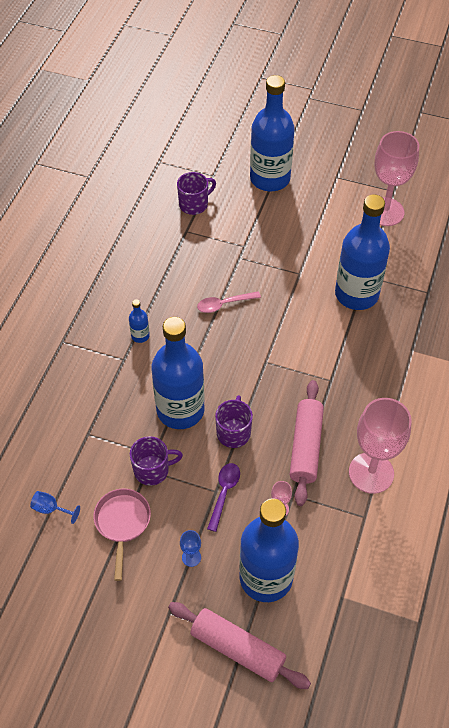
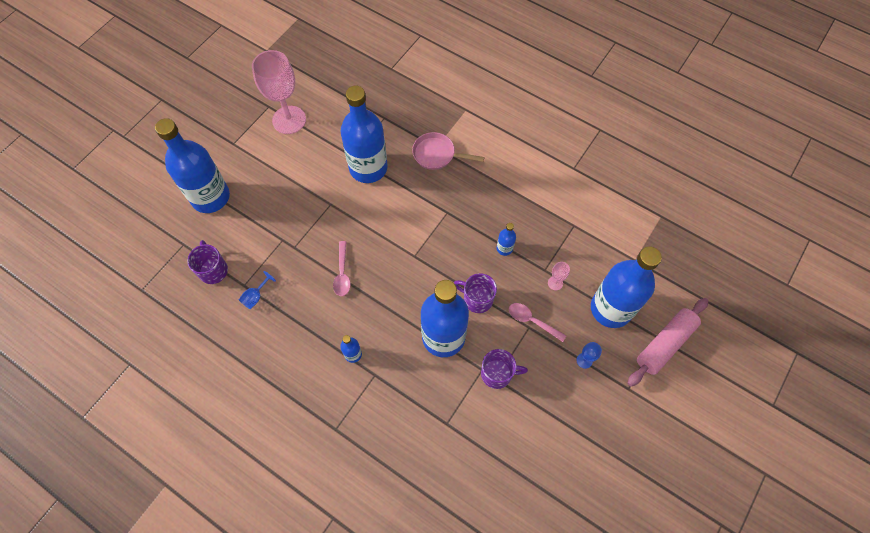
camera: 75 degrees left, 10 degrees up
(51, 509) = (516, 471): blue goblet -> blue goblet (255, 296)
(122, 523) = (543, 410): pink pan -> pink pan (437, 154)
(152, 470) = (497, 374): purple mug -> purple mug turned 90 degrees clockwise
(224, 493) = (532, 321): purple spoon -> pink spoon
(306, 447) = (504, 248): pink rolling pin -> blue bottle
(371, 473) = (538, 209): pink goblet -> none

